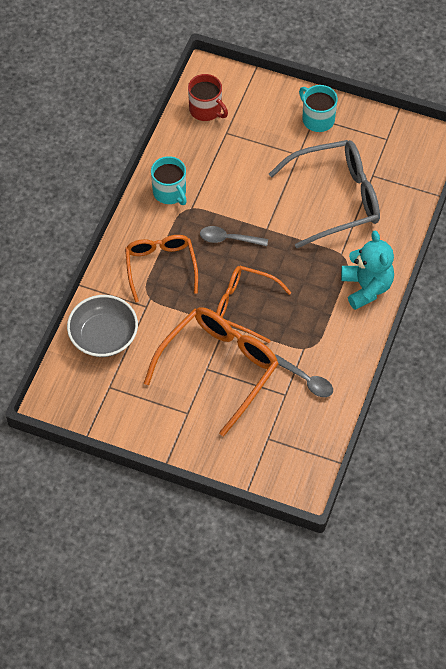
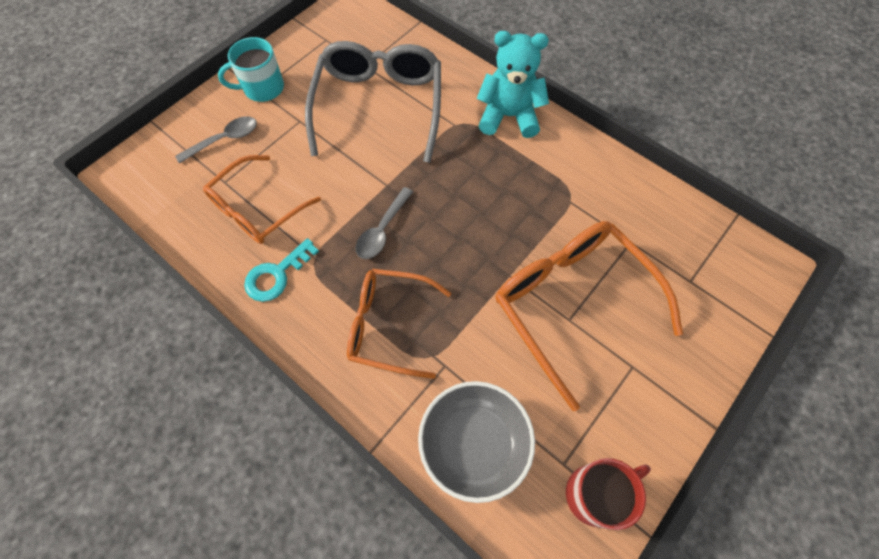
camera: 70 degrees left, 5 degrees up
(170, 192) = (277, 275): turquoise mug -> turquoise key
(206, 110) = (176, 192): red mug -> red mug (595, 494)
(244, 306) = (489, 244): orange glasses -> orange glasses (257, 209)
(306, 380) = (616, 213): grey spoon -> grey spoon (225, 140)

